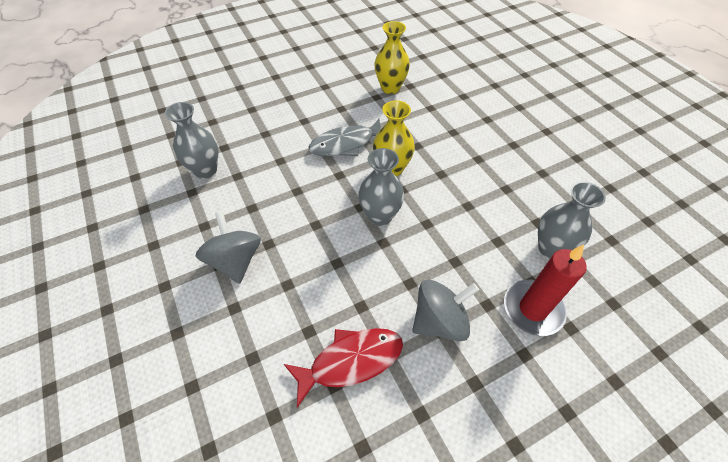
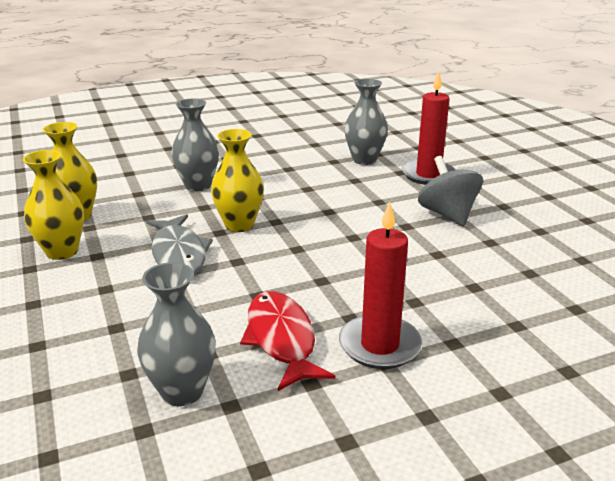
camera: 85 degrees left, 25 degrees down
(235, 261) = (380, 345): grey spinning top -> red candle
(344, 93) = (62, 251): none -> yellow vase
(351, 361) = (502, 262): red fish -> red fish (281, 339)
(380, 216) = (314, 236): grey vase -> grey vase (198, 186)

